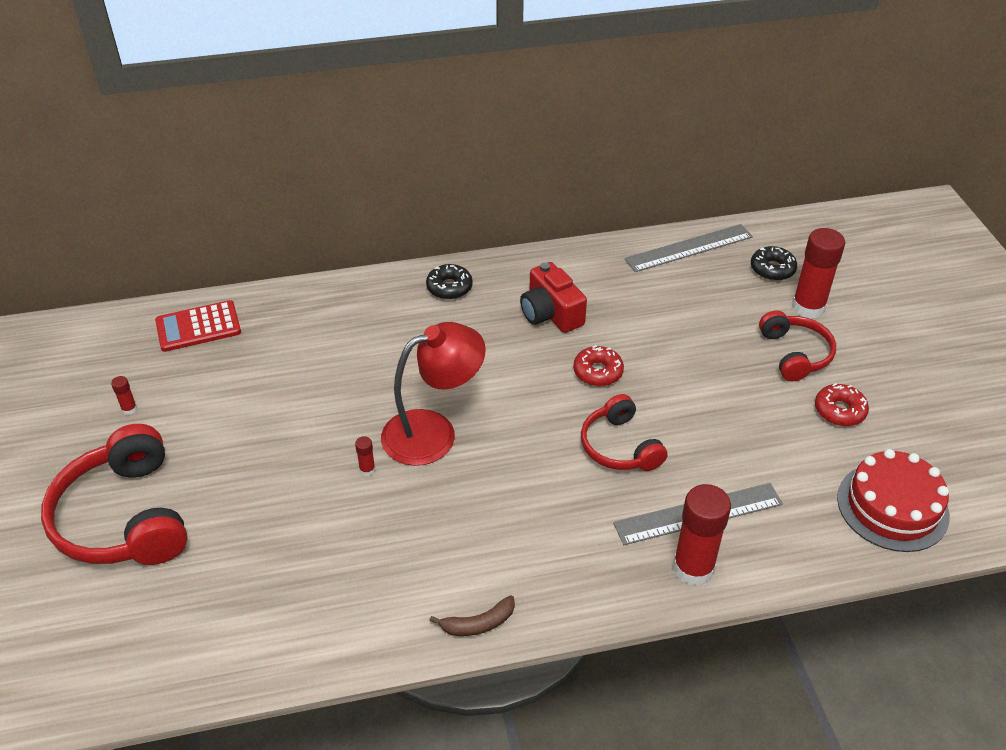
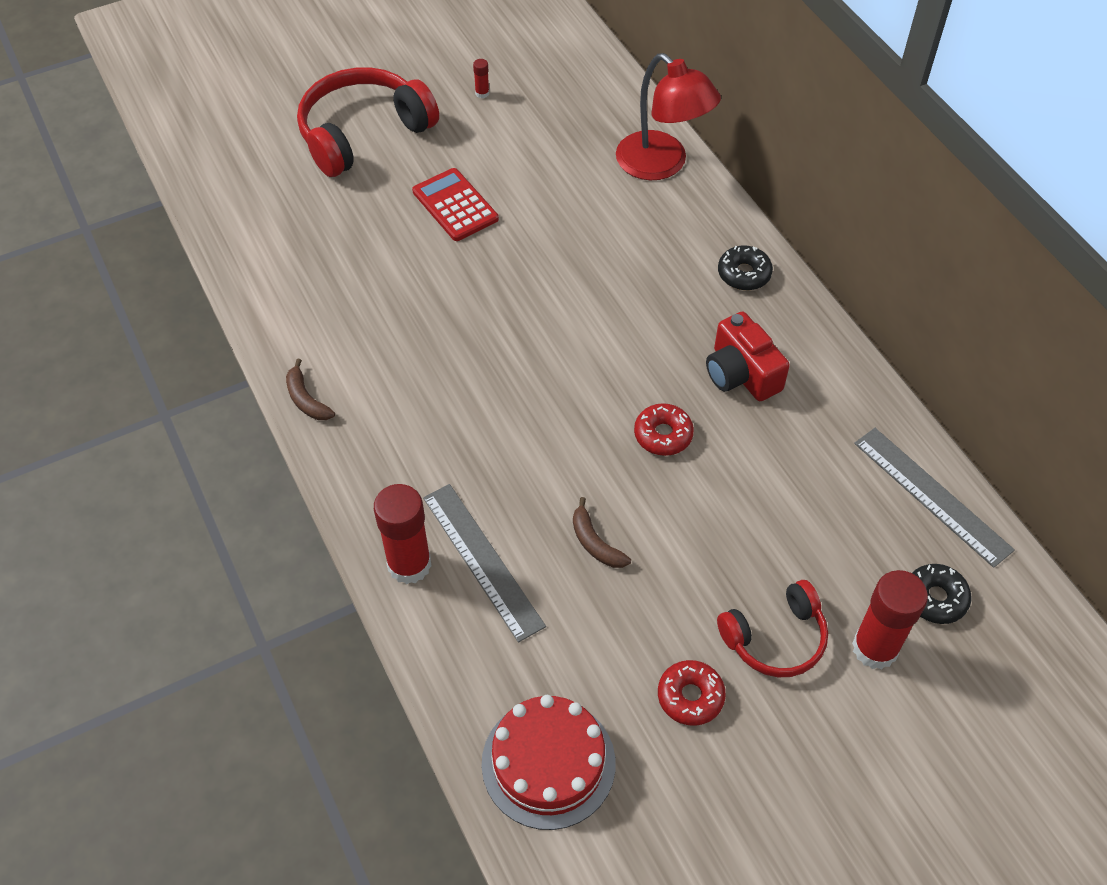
camera: 75 degrees right, 10 degrees up
(198, 327) = (601, 101): red calculator -> red calculator (455, 205)
(367, 470) = (461, 275): red glue stick -> none
(433, 432) = (525, 312): red lamp -> red lamp (662, 165)
(551, 313) = (741, 373): red camera -> red camera turned 75 degrees counterclockwise
(620, 446) = (556, 474): red headphones -> none
(694, 436) = (595, 543): none -> brown banana

